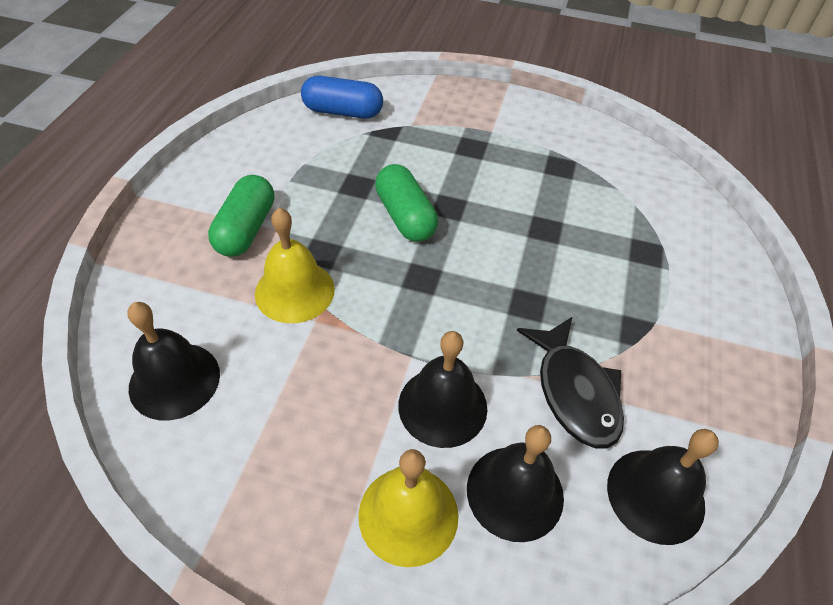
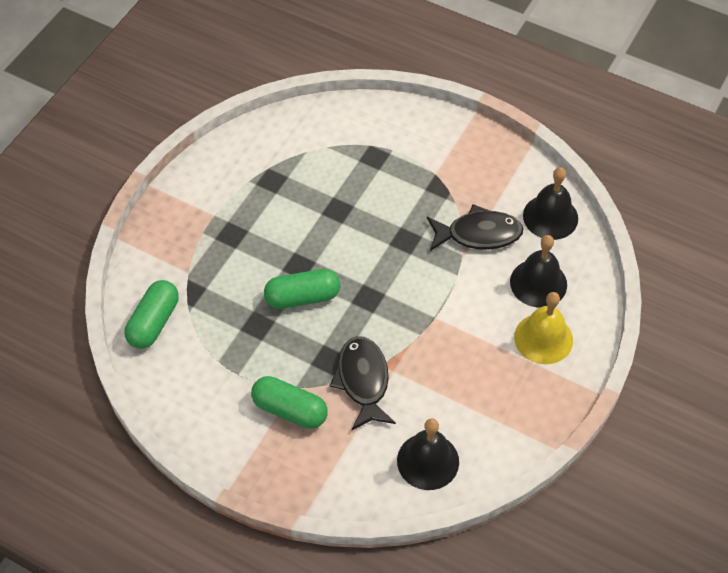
camera: 75 degrees left, 5 degrees up
(294, 291) = (363, 381): yellow bell -> black fish
(343, 112) = (154, 322): blue capsule -> green capsule
(442, 406) = (476, 307): black bell -> none

